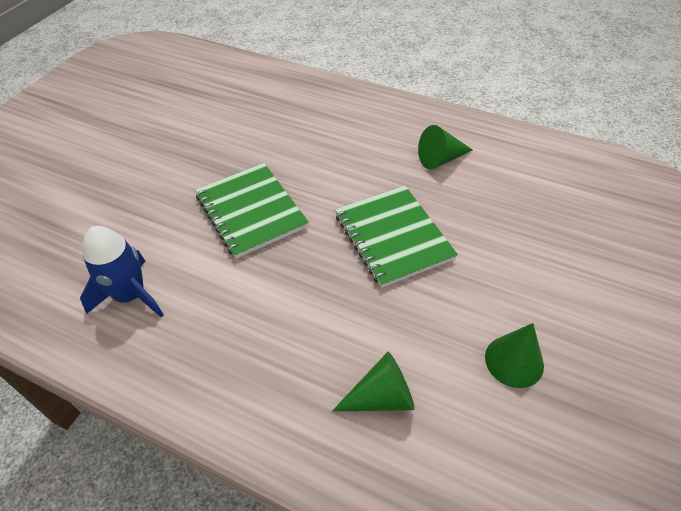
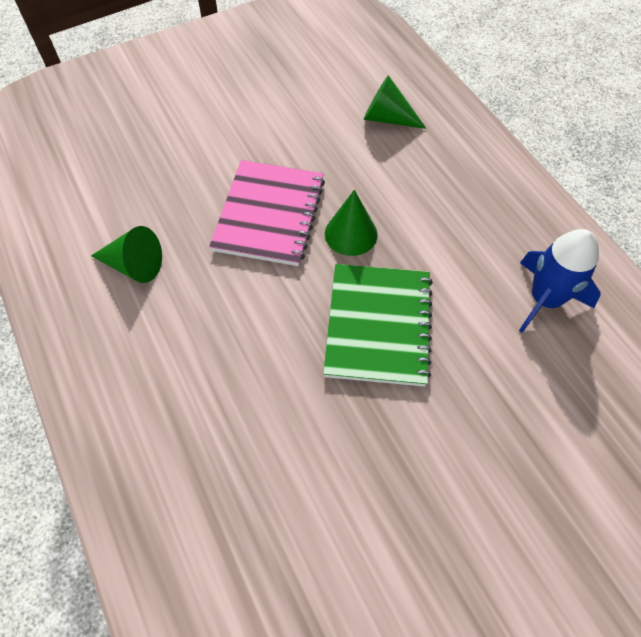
camera: 145 degrees left, 10 degrees up
(393, 237) = (269, 214): green notebook -> pink notebook
(514, 361) = (283, 90): green cone -> green cone (351, 234)

